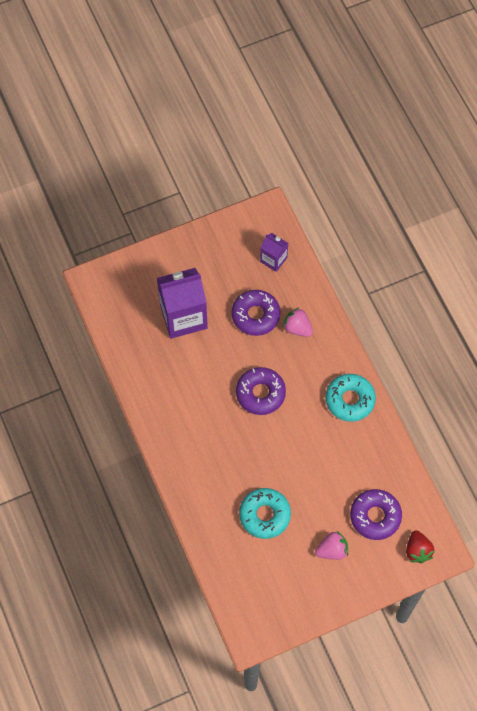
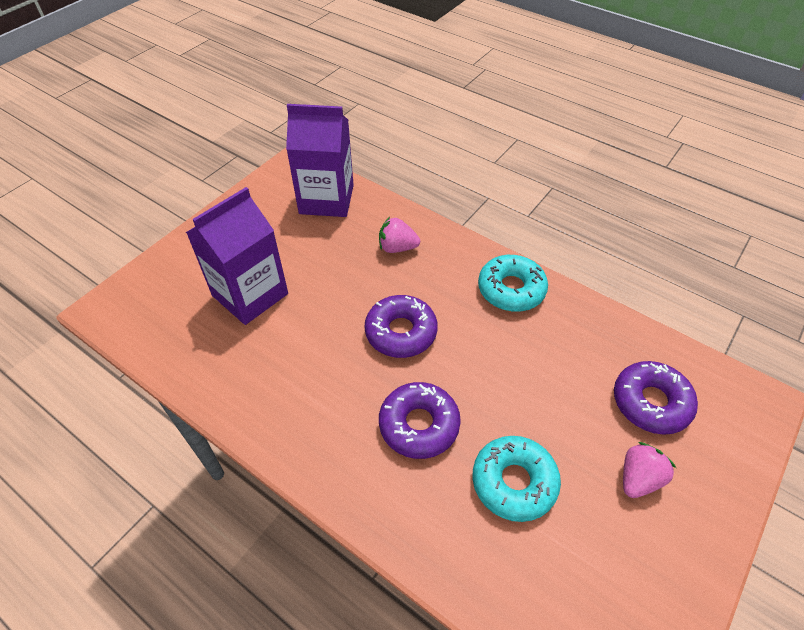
camera: 30 degrees left, 15 degrees down
(255, 315) = (340, 256): purple donut -> purple donut (419, 425)
(273, 259) = (326, 199): purple carton -> purple carton, size x1.93
(417, 550) = (736, 416): red strawberry -> none

